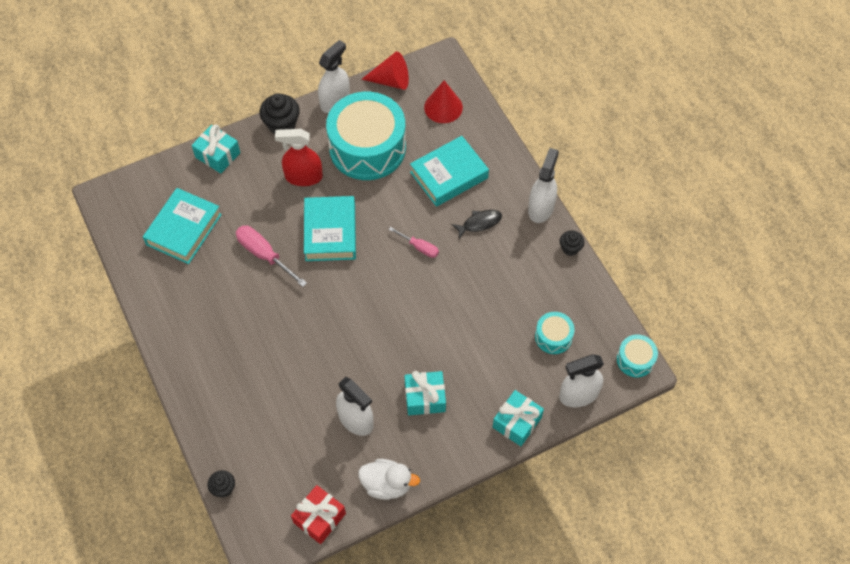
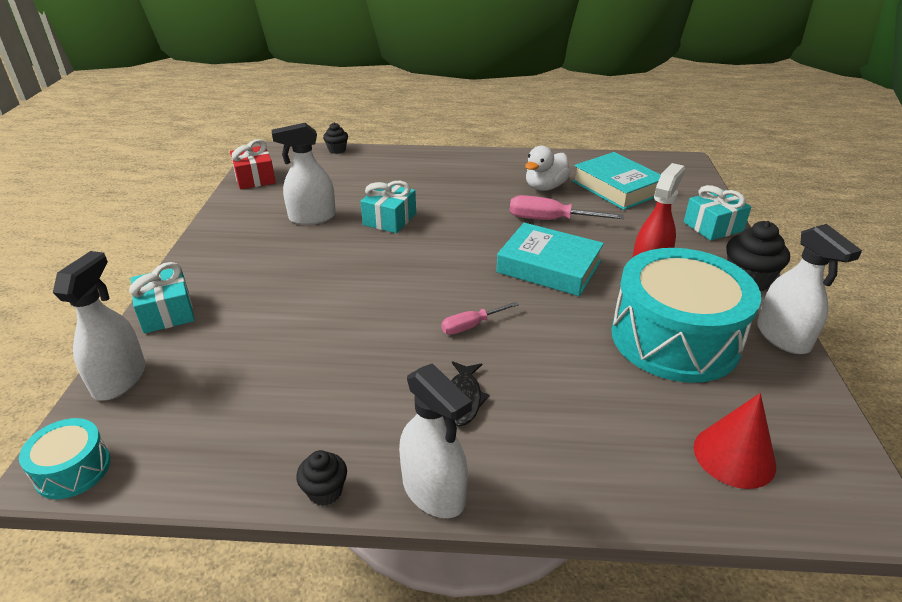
camera: 120 degrees right, 25 degrees down
(264, 255) = (550, 220): pink screwdriver -> pink screwdriver turned 150 degrees counterclockwise
(387, 484) = (232, 214): white duck -> white duck (545, 187)
(391, 81) = (818, 412): red cone -> none
(425, 397) = (280, 262): turquoise gift -> turquoise gift (390, 219)
(449, 175) = (576, 402): turquoise book -> none
(553, 337) = (217, 394): turquoise drum -> none

